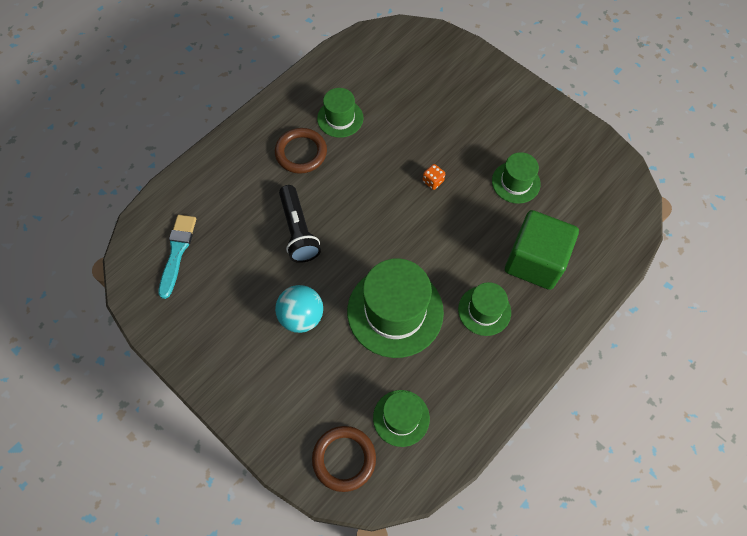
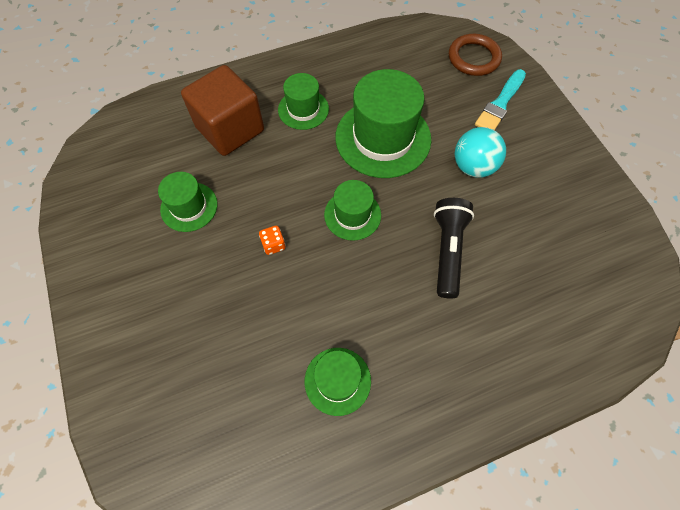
camera: 155 degrees left, 0 degrees up
(177, 252) = (593, 282): turquoise brush -> turquoise brush (500, 104)
(301, 153) = (409, 350): brown ring -> none
(401, 418) = (417, 66): green hat -> green hat (352, 215)
(535, 261) = (230, 129): green cube -> brown cube

